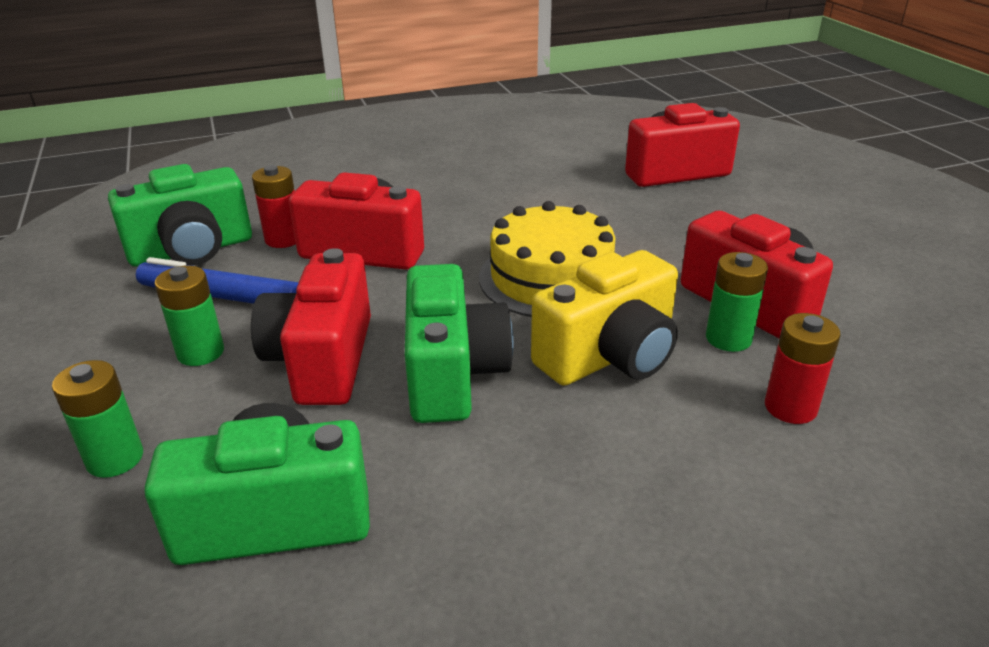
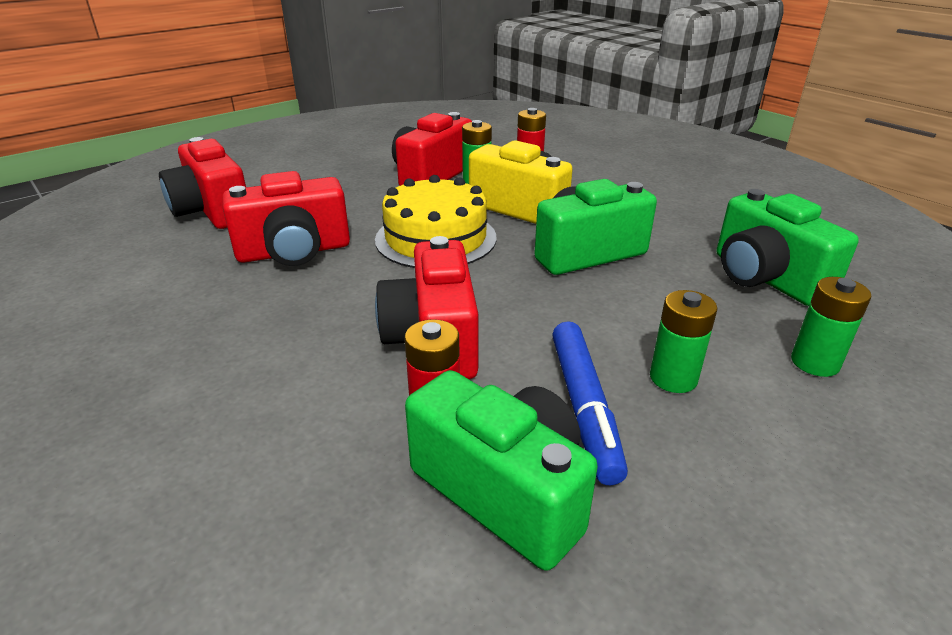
camera: 110 degrees left, 0 degrees up
(322, 360) = (620, 308): red camera -> red camera (294, 252)

